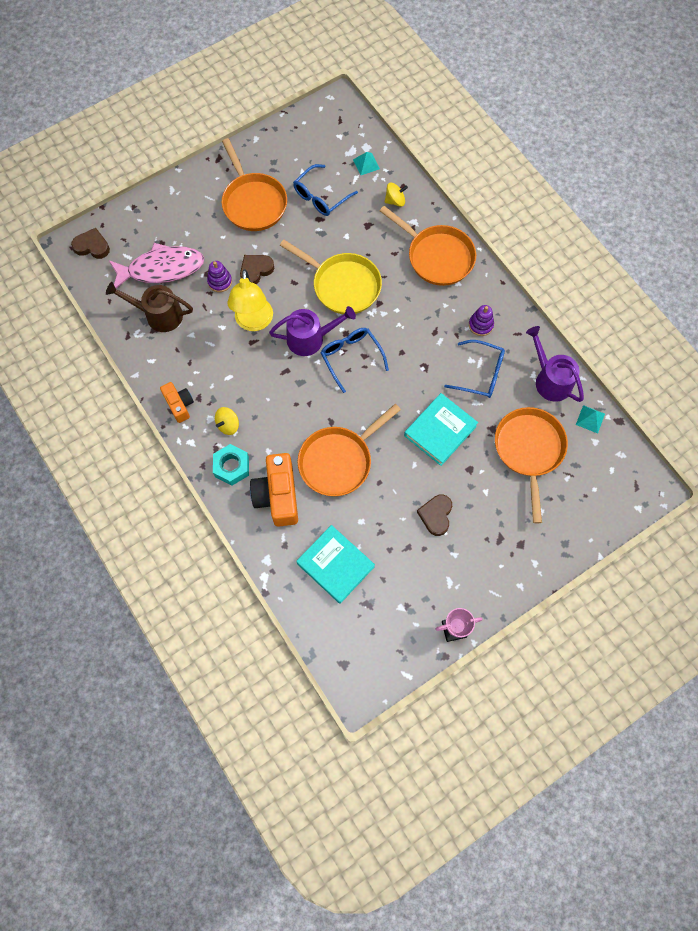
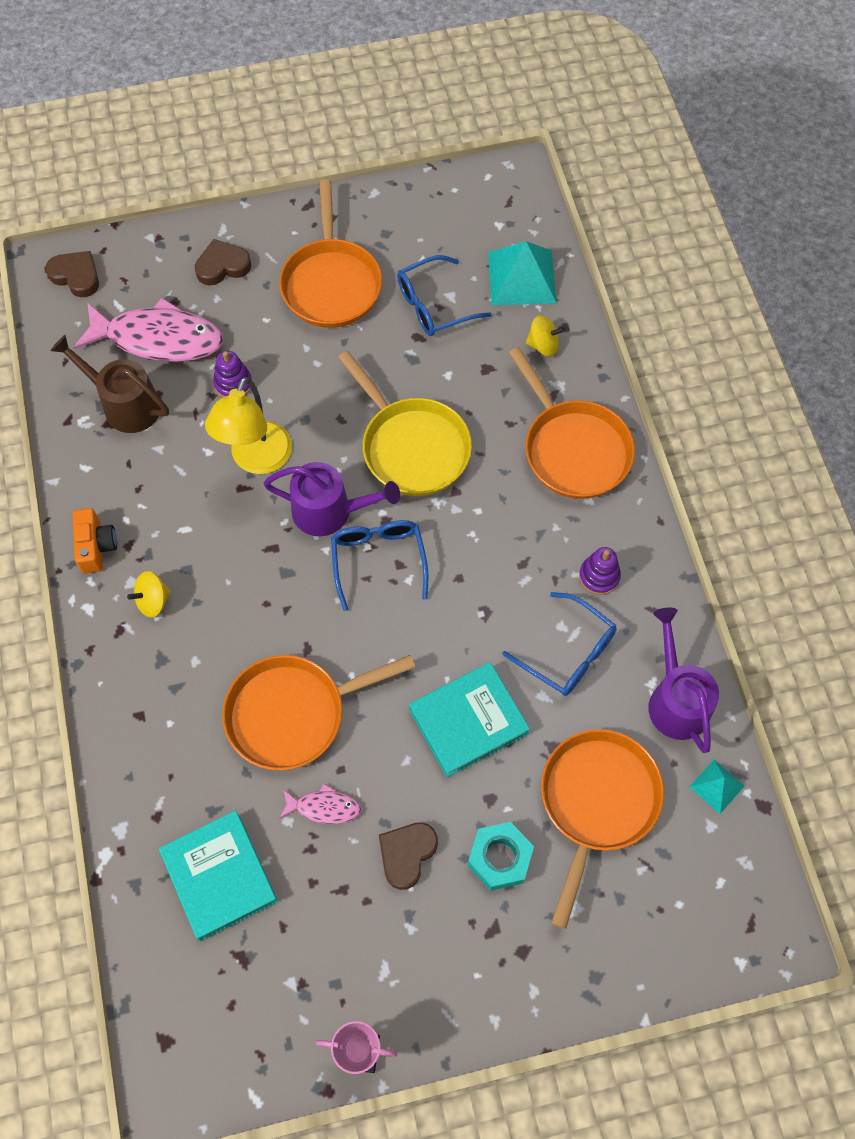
camera: 20 degrees right, 5 degrees down
(231, 467) = (131, 666): turquoise nut -> turquoise nut (499, 858)
(256, 270) = (292, 384): brown heart -> brown heart (222, 266)
(278, 495) = (179, 735): orange camera -> none
(366, 164) = (522, 277): turquoise pyramid -> turquoise pyramid, size x1.95
(378, 506) = (324, 807): none -> pink fish

